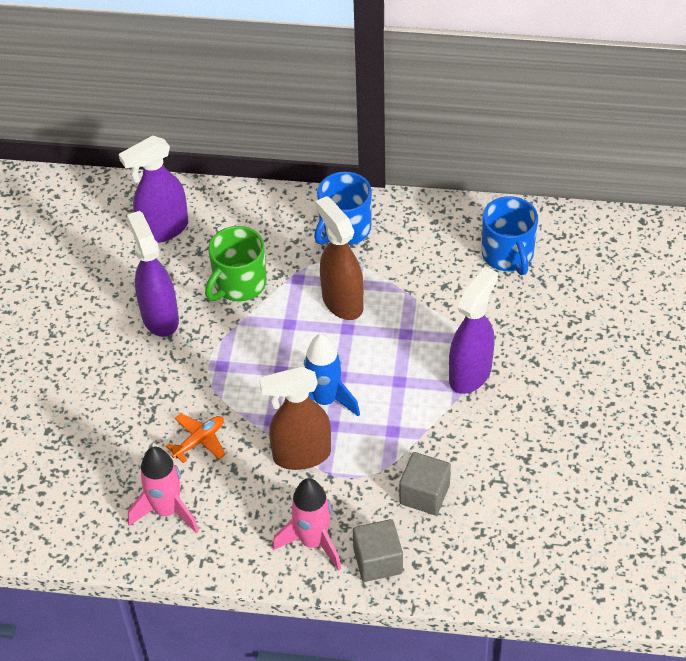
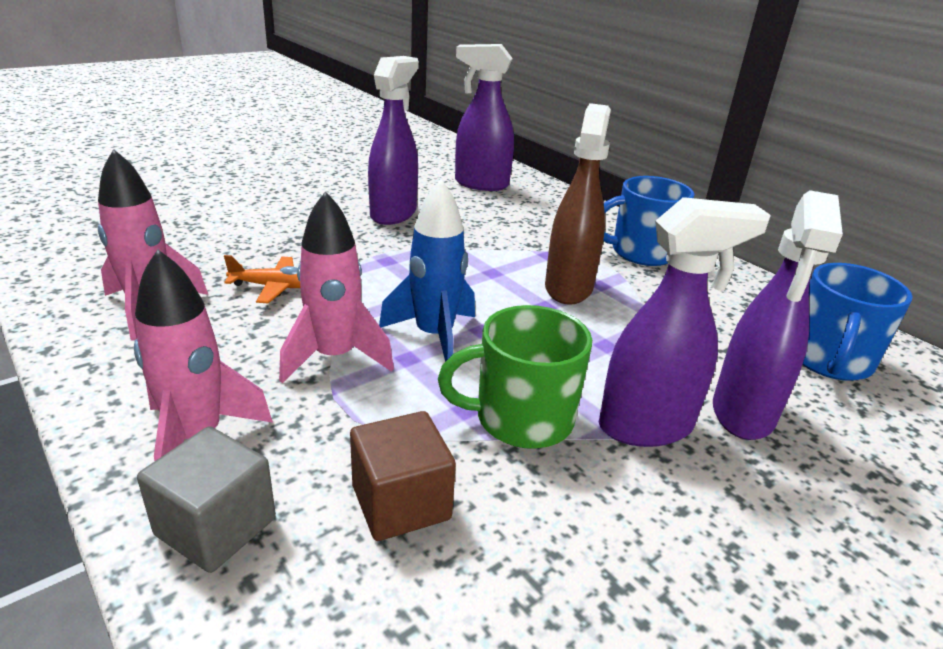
camera: 40 degrees right, 20 degrees down
(239, 284) = (489, 231): green mug -> green mug (521, 418)
(301, 455) = (334, 357): brown spray bottle -> pink rocket
(424, 494) = (401, 502): grey cube -> brown cube
(500, 330) = (743, 413): none -> purple spray bottle

